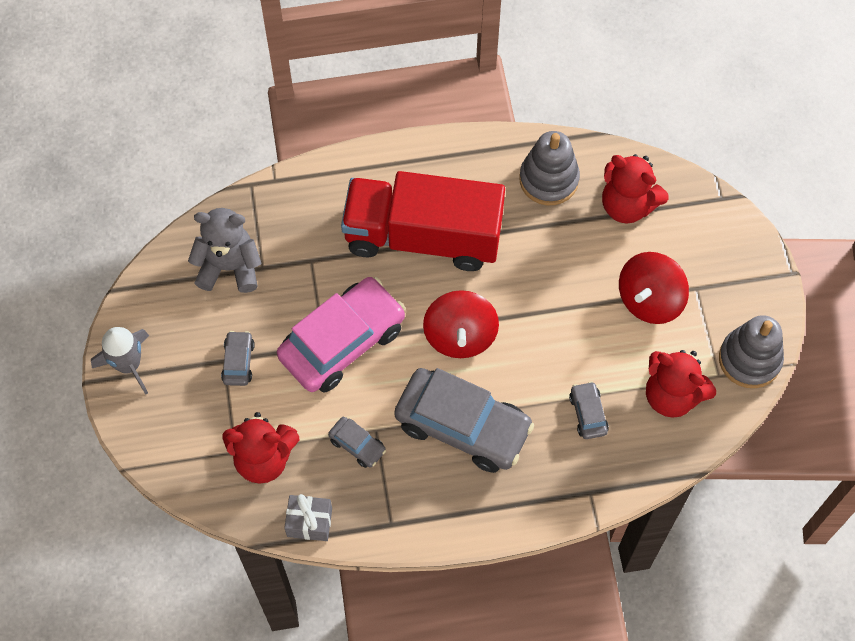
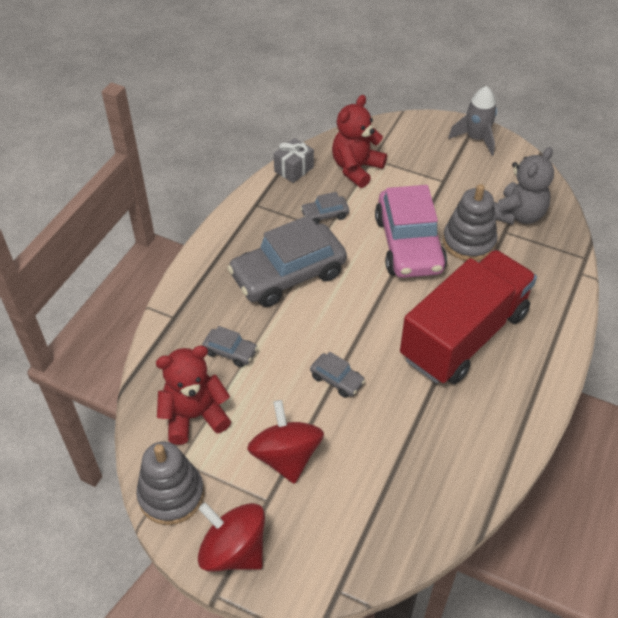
camera: 125 degrees right, 15 degrees down
(238, 362) = (436, 187): grey car -> grey car (337, 380)
(460, 336) = (359, 311): red spinning top -> red spinning top (233, 550)
(549, 179) = (459, 455): grey stacking toy -> grey stacking toy (469, 242)
(627, 205) = (389, 501): red teddy bear -> none

